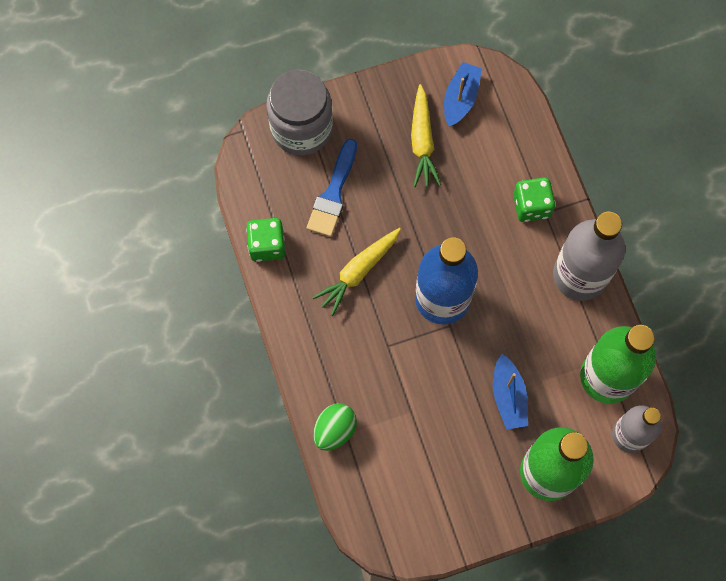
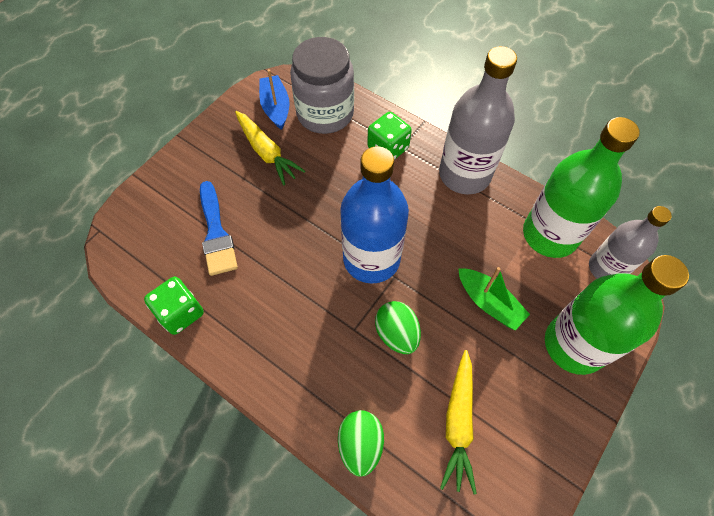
camera: 35 degrees left, 10 degrees down
(301, 128) = (154, 199): grey jar -> grey jar (325, 113)
(358, 272) = (282, 283): yellow carrot -> yellow carrot (458, 423)
(418, 371) = (396, 334): none -> green egg
(508, 396) = (488, 303): blue boat -> green boat

